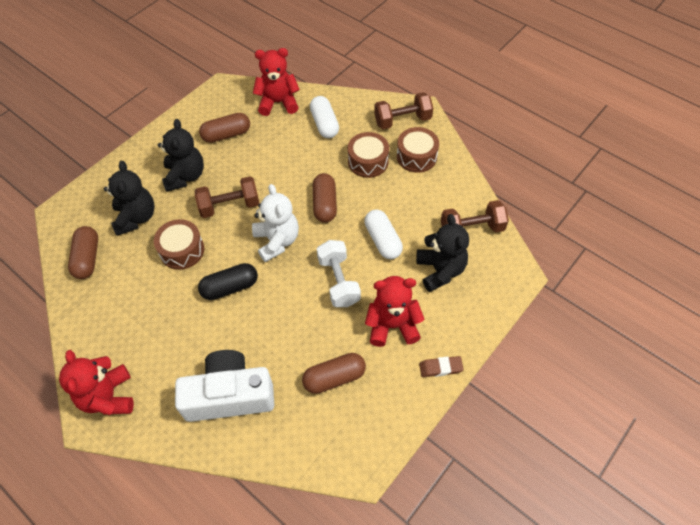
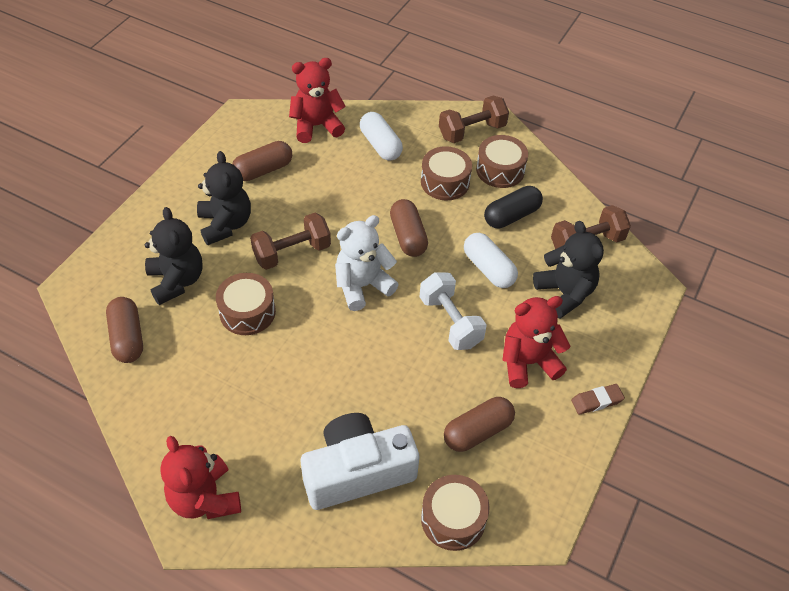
camera: 15 degrees left, 5 degrees down
(230, 287) = (320, 347): black capsule -> black capsule (511, 216)
(277, 241) = (362, 286): white teddy bear -> white teddy bear turned 90 degrees counterclockwise
(293, 448) = (453, 519): none -> brown drum

